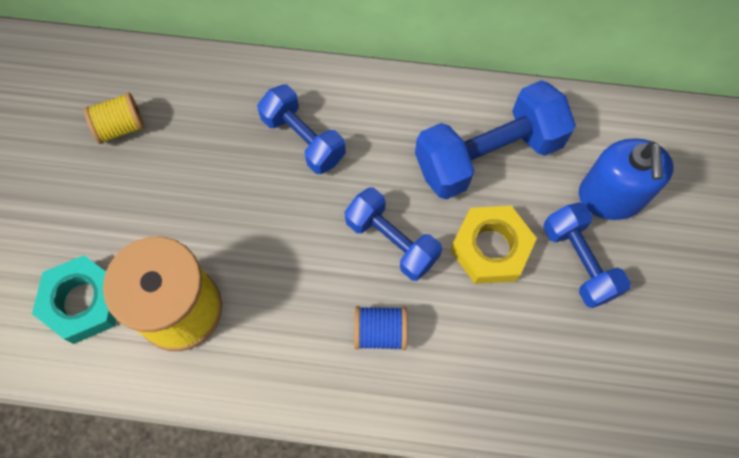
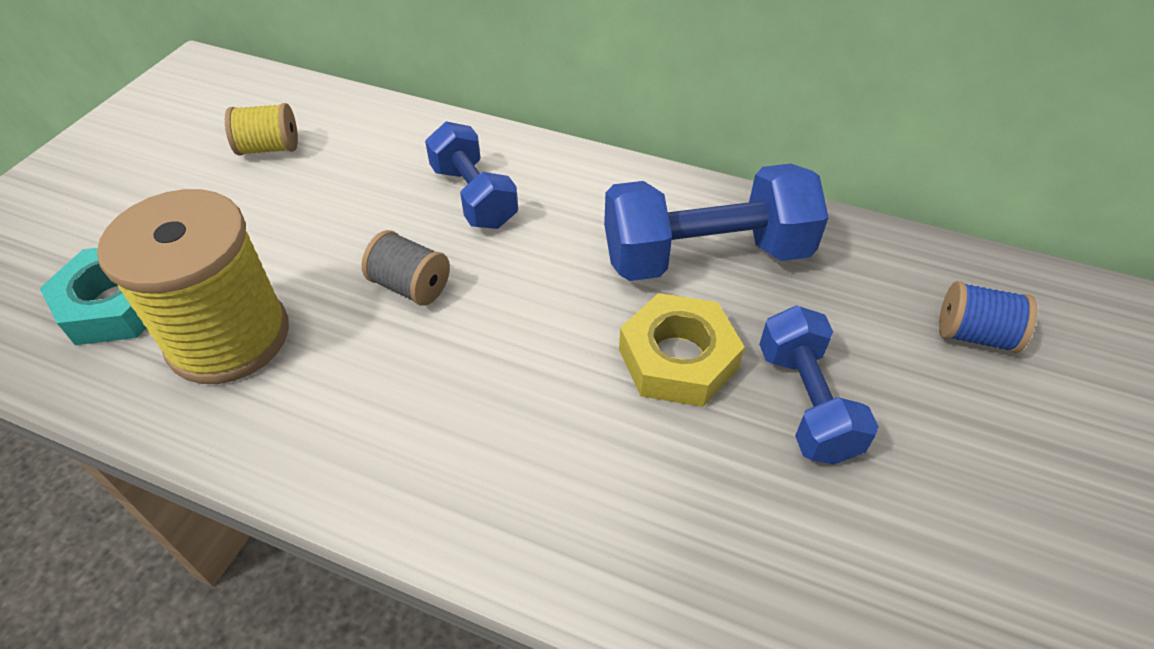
camera: 15 degrees right, 20 degrees down
(289, 234) = (411, 286): none -> grey spool
(380, 332) = (482, 425): blue spool -> blue spool (974, 335)
(392, 241) = (541, 322): blue dumbbell -> none
(611, 196) = (870, 334): blue soap dispenser -> none

